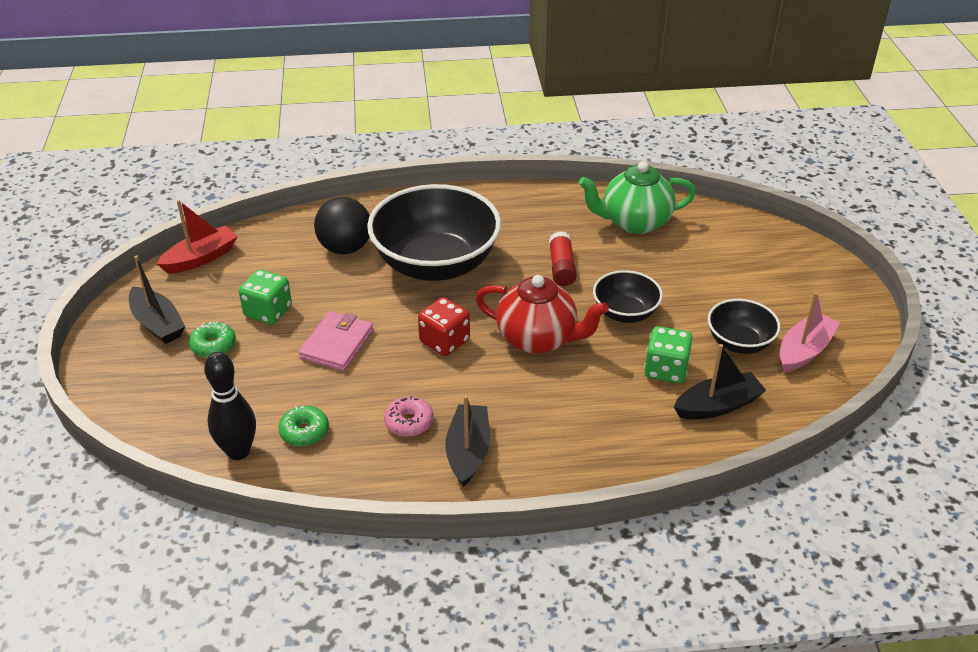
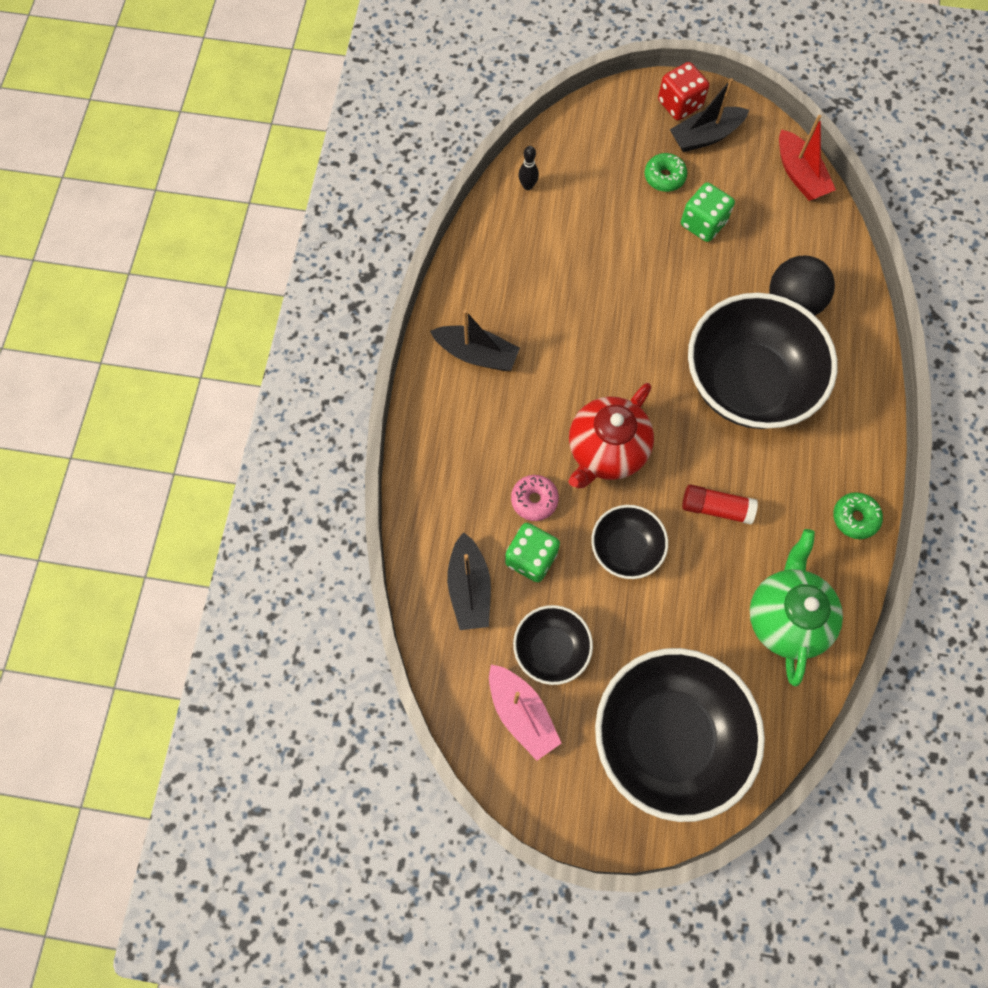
camera: 105 degrees right, 30 degrees up
(238, 451) = (527, 186): black bowling pin -> black bowling pin, size x0.52
(304, 432) = (536, 235): green donut -> green donut (854, 518)
(337, 344) = (642, 274): pink wallet -> none
(409, 422) = (524, 315): pink donut -> pink donut (534, 500)
(444, 341) = (623, 366): red dice -> red dice (679, 104)
(765, 268) = (668, 737): none -> black bowl

